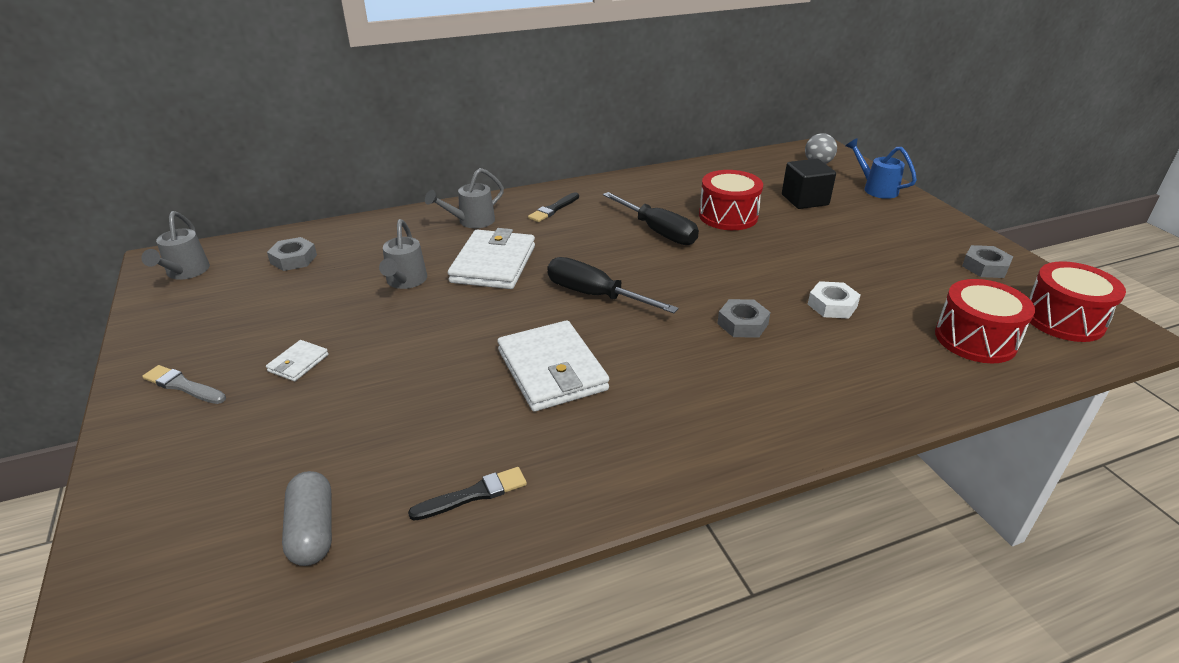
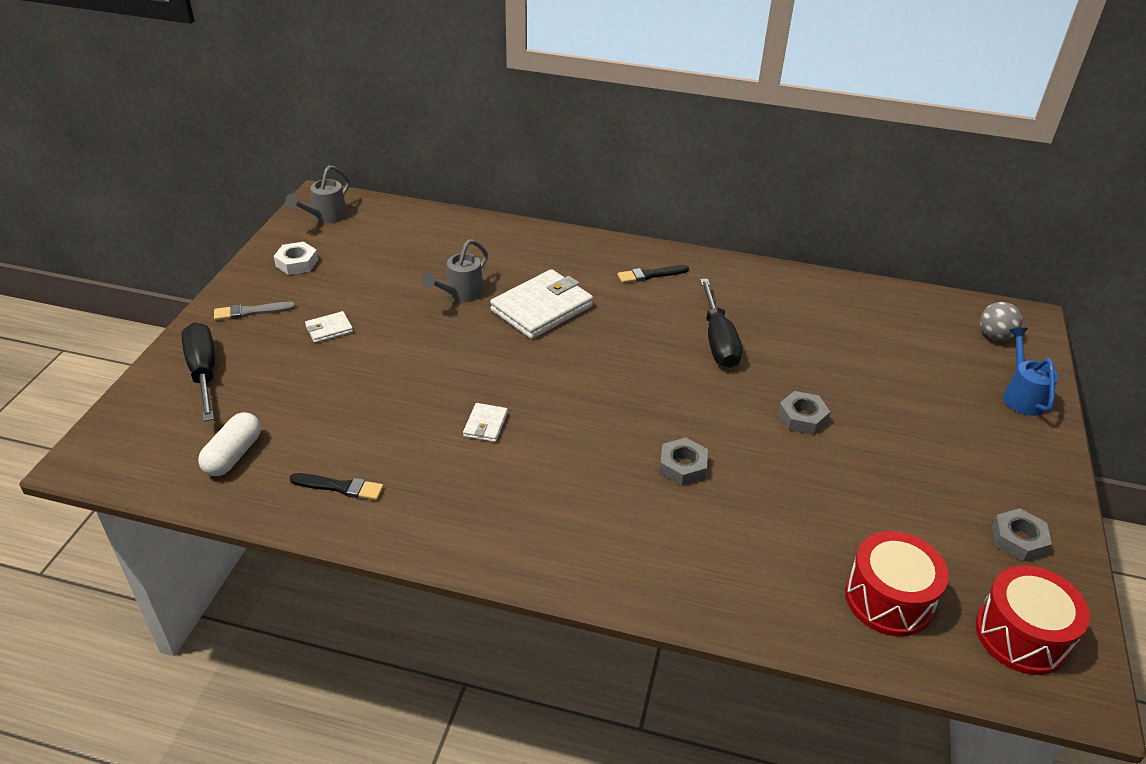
camera: 35 degrees right, 5 degrees up
(183, 386) = (251, 312): grey brush -> grey brush turned 75 degrees counterclockwise
(293, 259) = (403, 236): grey nut -> grey nut (802, 417)
(313, 530) = (233, 455): grey capsule -> white capsule
(471, 221) = (567, 258): grey watering can -> none
(552, 370) = (485, 425): white wallet -> white wallet, size x0.46
(595, 295) = (590, 377): black screwdriver -> black screwdriver (204, 373)
(728, 216) = (808, 354): red drum -> none
(805, 200) = (916, 372): black cube -> none
(832, 305) = (789, 493): white nut -> white nut (297, 263)

